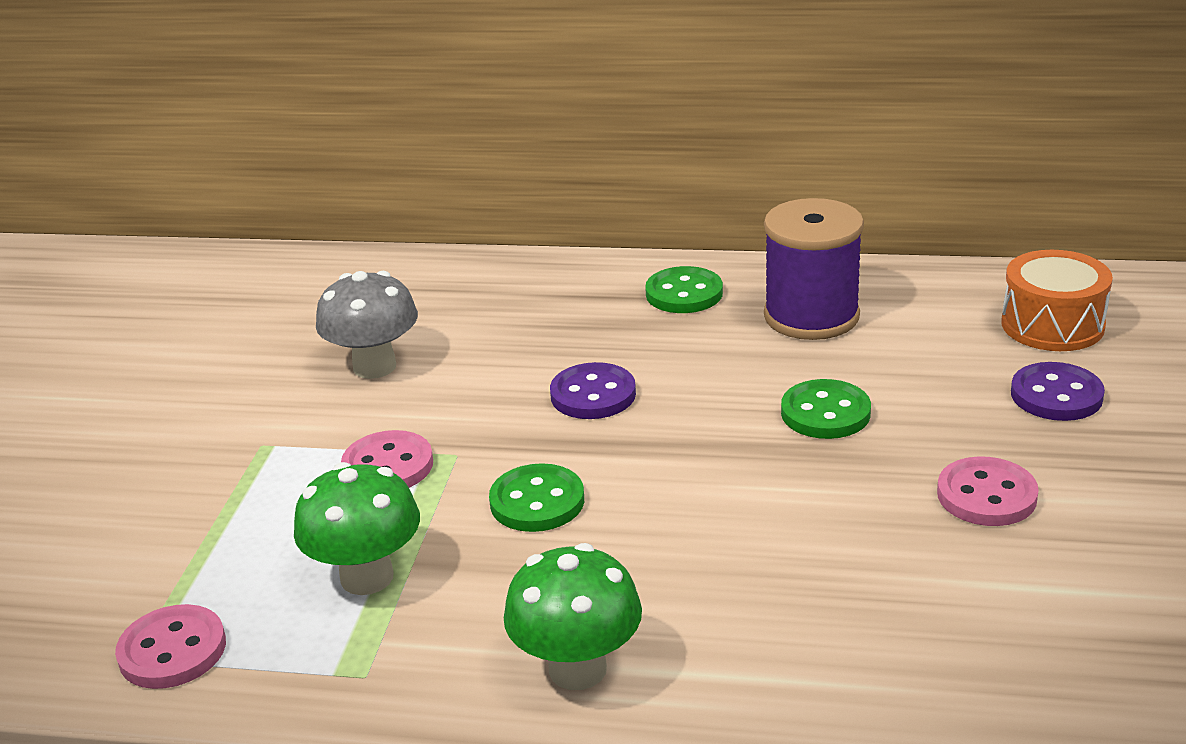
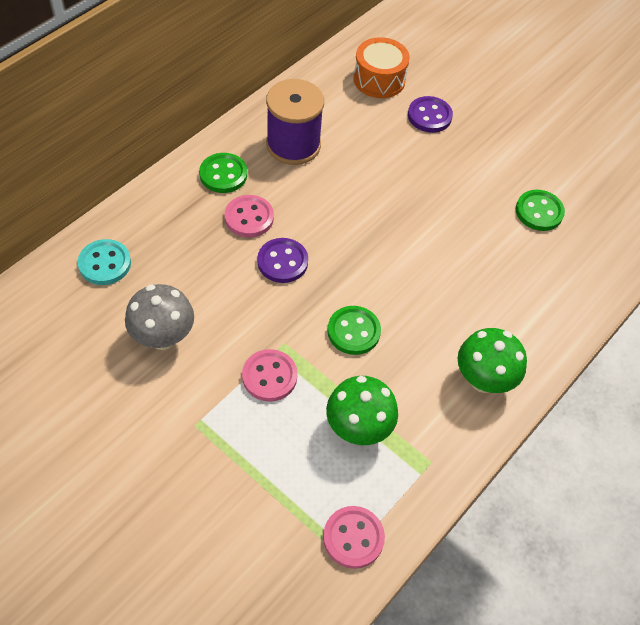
camera: 65 degrees left, 25 degrees up
(444, 286) = (105, 263): none -> turquoise button
(825, 413) = (376, 191): green button -> green button (539, 212)
(986, 495) = (476, 183): pink button -> pink button (249, 218)

